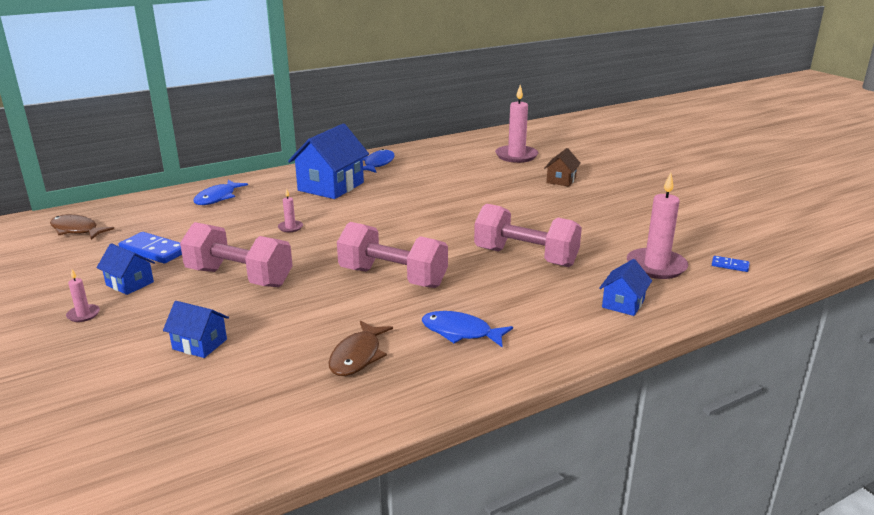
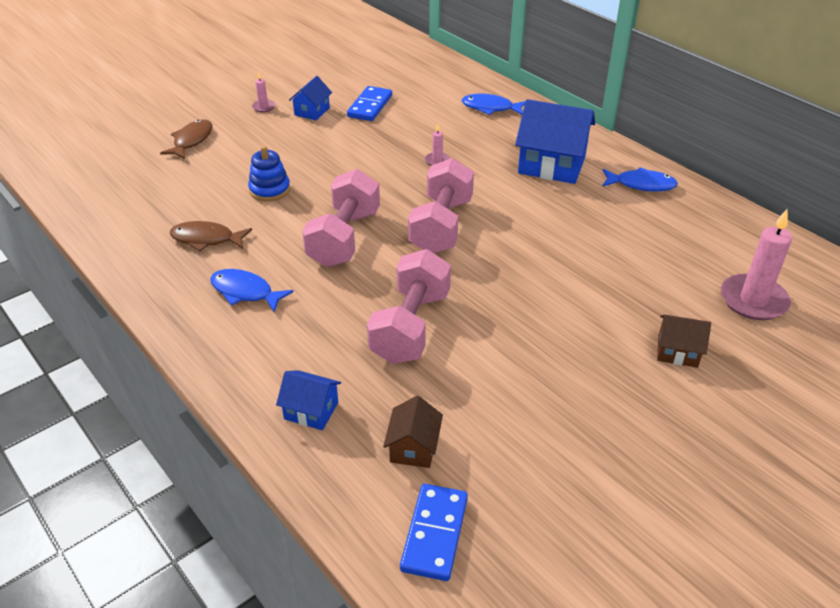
camera: 80 degrees right, 15 degrees up
(76, 230) = (398, 64): brown fish -> brown fish (191, 140)
(200, 344) = (224, 163): blue house -> none
(239, 277) = (330, 156): pink dumbbell -> pink dumbbell (441, 226)
(281, 314) = (270, 190): none -> blue stacking toy
(460, 332) = (245, 292): blue fish -> blue fish turned 75 degrees counterclockwise
(656, 266) = (413, 447): pink candle -> brown house
(730, 265) = (434, 533): blue domino -> blue domino, size x1.94

